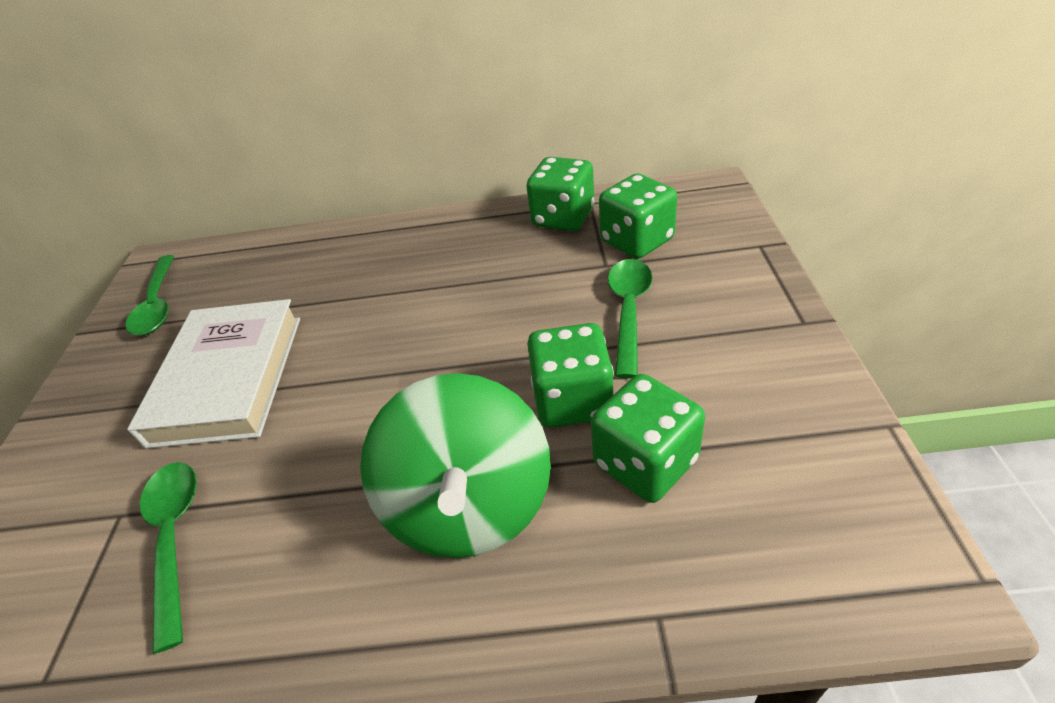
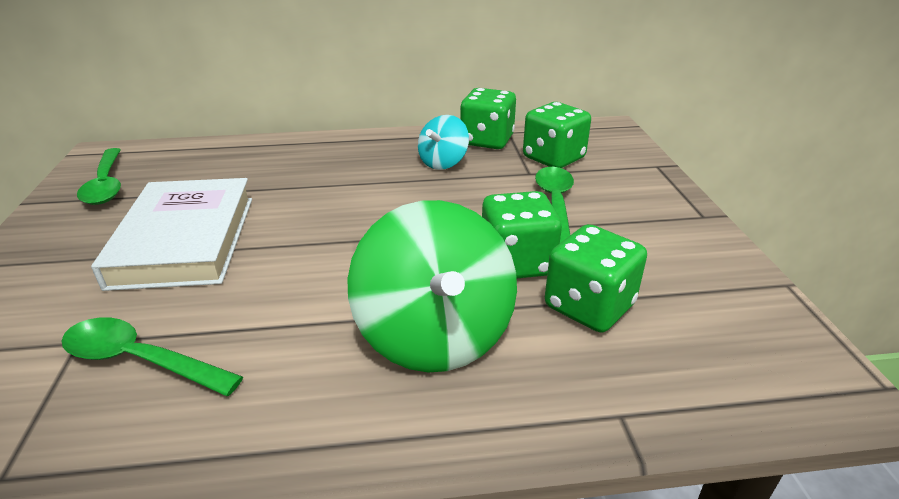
camera: 10 degrees left, 10 degrees down
(175, 538) = (140, 360): green spoon -> green spoon turned 45 degrees counterclockwise
(509, 254) = (443, 162): none -> turquoise spinning top

